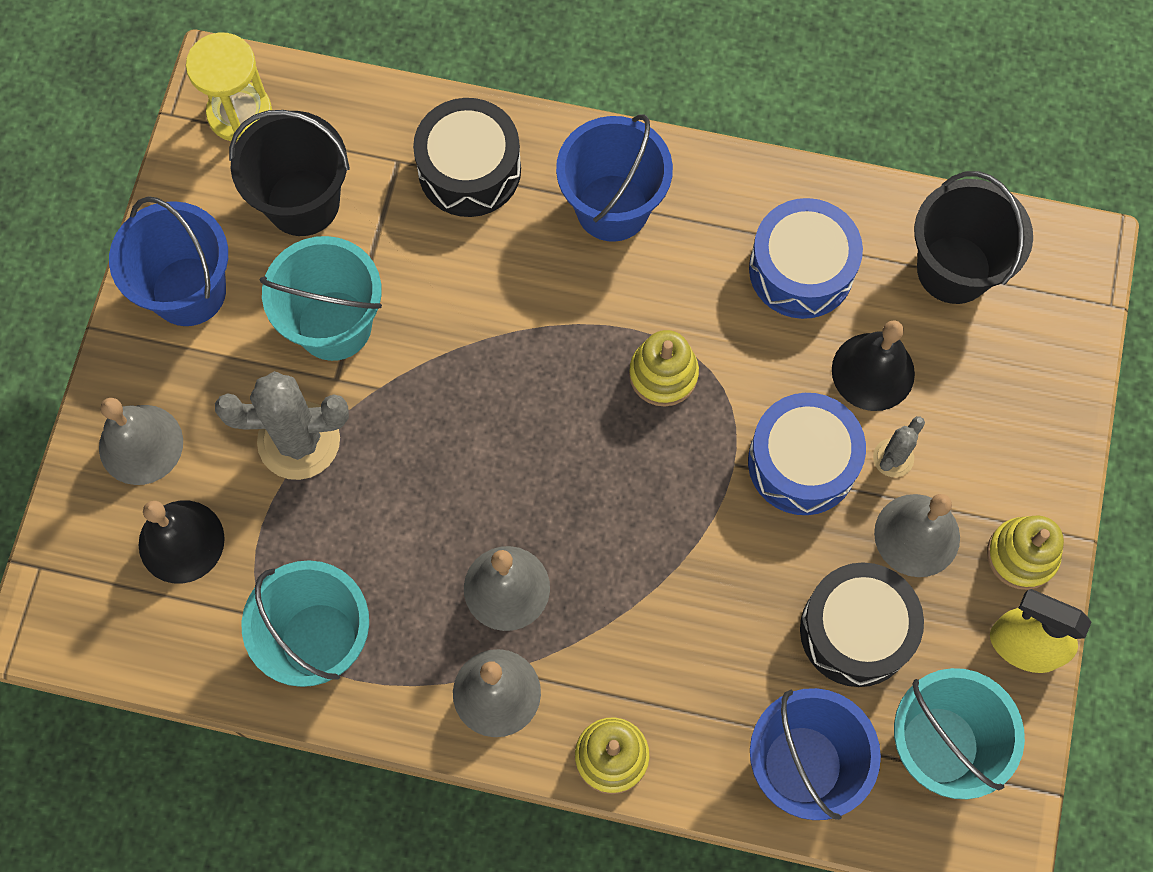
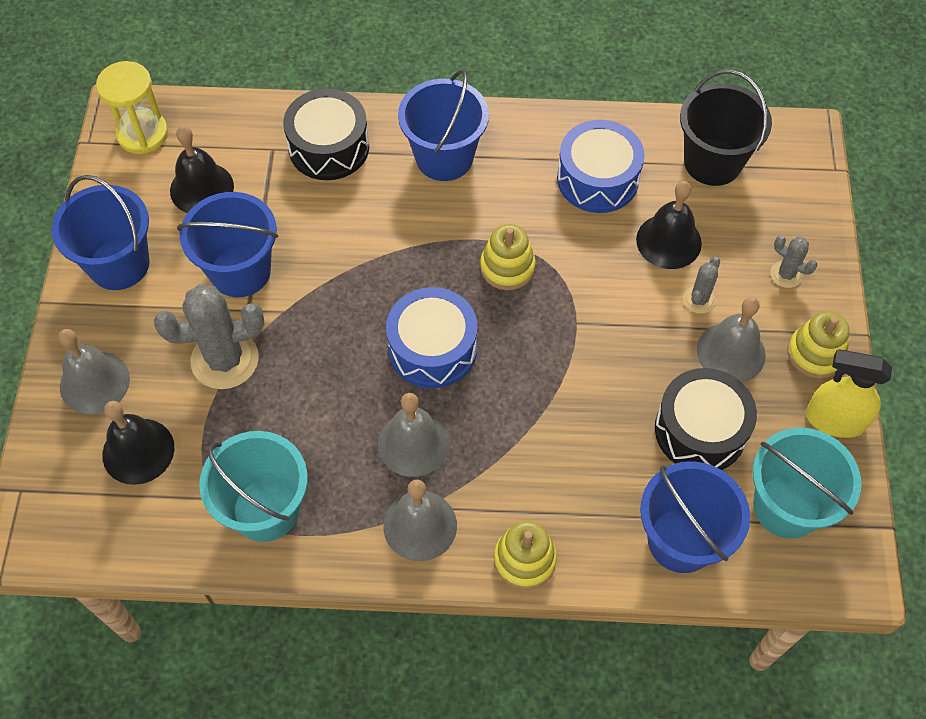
camera: 10 degrees left, 10 degrees down
(303, 202) = (201, 188): black bucket -> black bell
(334, 325) = (240, 271): turquoise bucket -> blue bucket
(802, 462) = (629, 314): blue drum -> blue drum (432, 348)
(1011, 442) = (786, 274): none -> grey cactus

